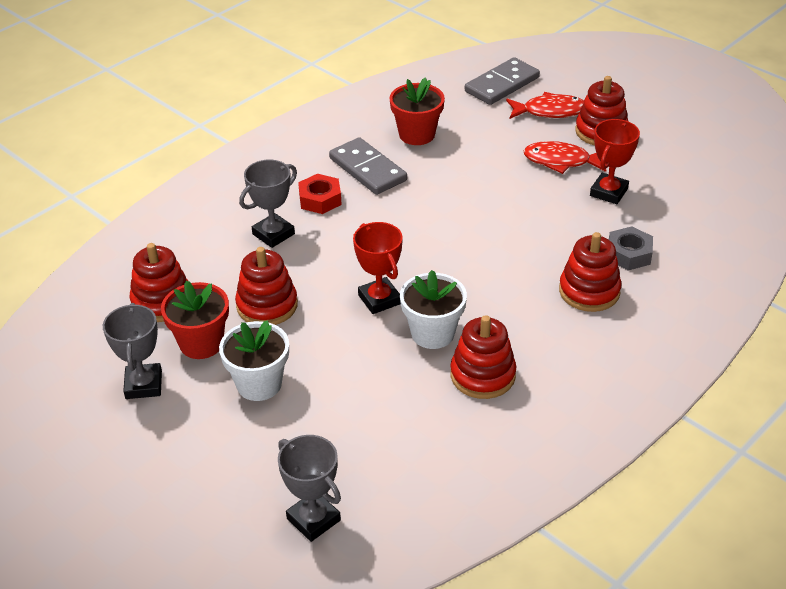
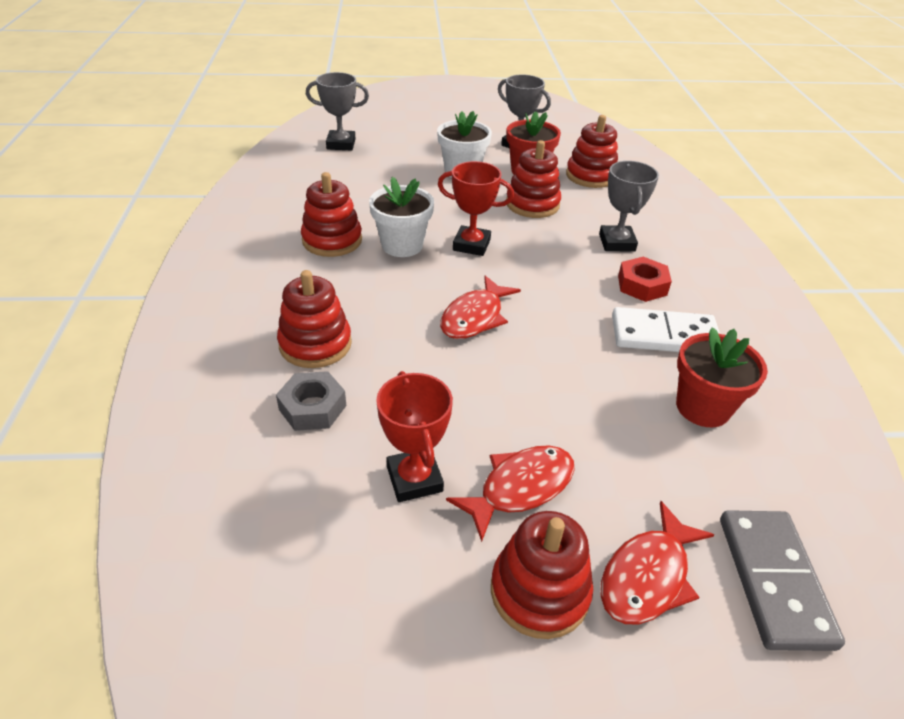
camera: 130 degrees right, 0 degrees up
(368, 169) = (664, 336): grey domino -> white domino
(462, 246) = (475, 317): none -> red fish

